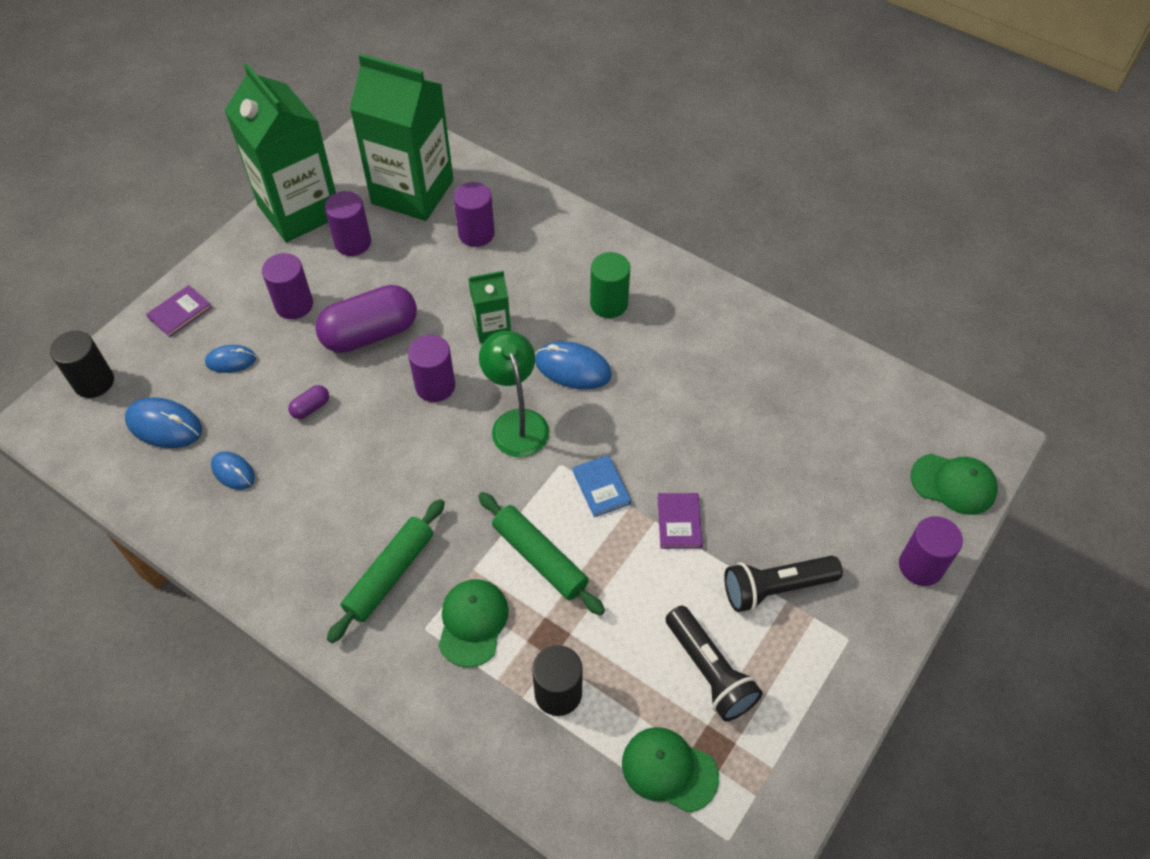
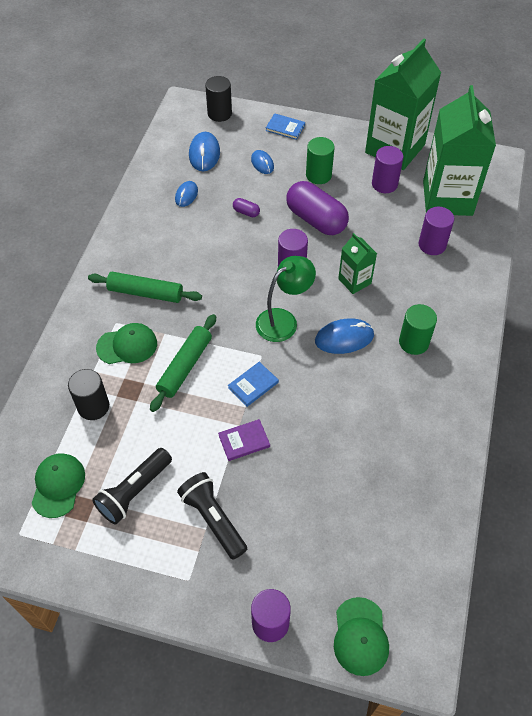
camera: 70 degrees right, 0 degrees up
(180, 312) = (285, 128): purple book -> blue book
(294, 305) = (318, 175): purple cylinder -> green cylinder
(573, 368) = (344, 338): blue mouse -> blue mouse turned 75 degrees clockwise

